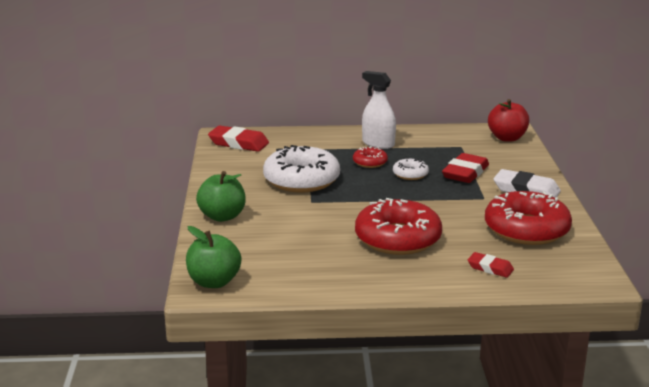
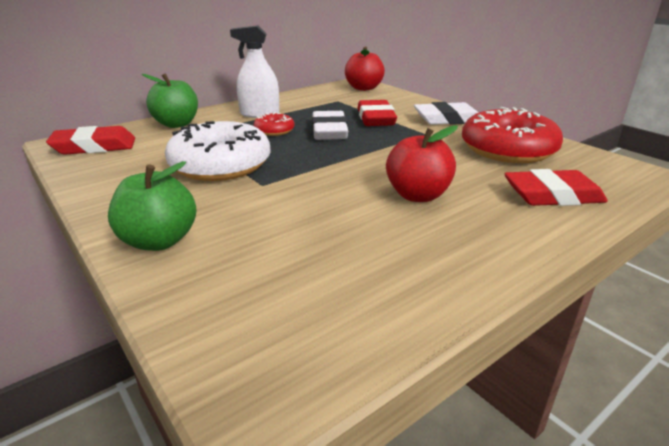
camera: 35 degrees left, 5 degrees up
(214, 282) = (262, 369): green apple -> green apple (177, 124)
(398, 238) = (417, 195): red donut -> red apple
(410, 174) = (329, 131): white donut -> white eraser
(490, 268) = (552, 195): red eraser -> red eraser, size x1.69

